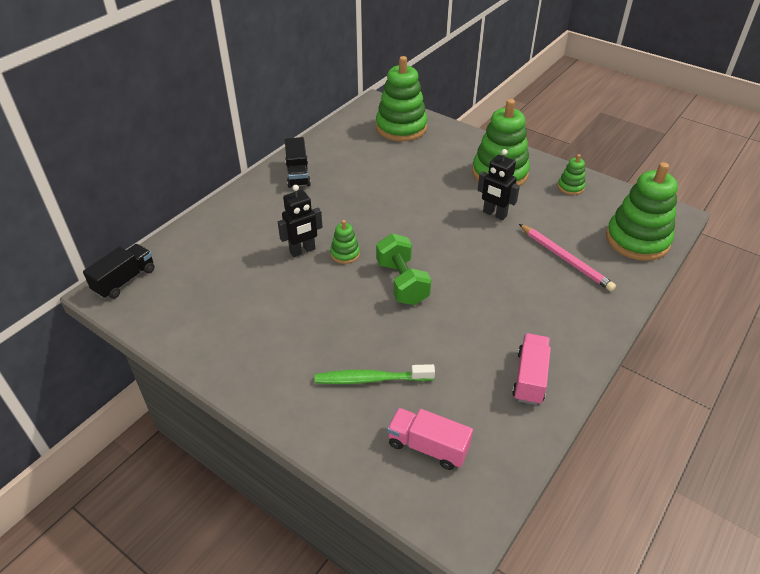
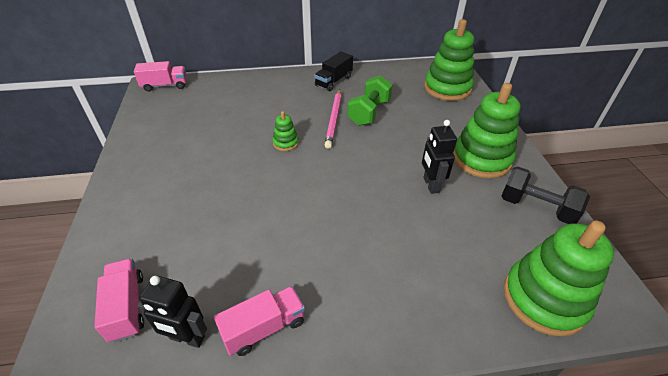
camera: 45 degrees right, 0 degrees up
(125, 280) = (165, 86): black truck -> pink truck
(302, 251) = (266, 125): black robot -> black robot (187, 338)
(371, 379) = (174, 230): green toothbrush -> none
(402, 282) = (290, 185): green dumbbell -> green dumbbell (369, 112)
(565, 259) = (440, 260): pink pencil -> pink pencil (334, 119)
(570, 187) = (536, 208): green stacking toy -> black dumbbell

